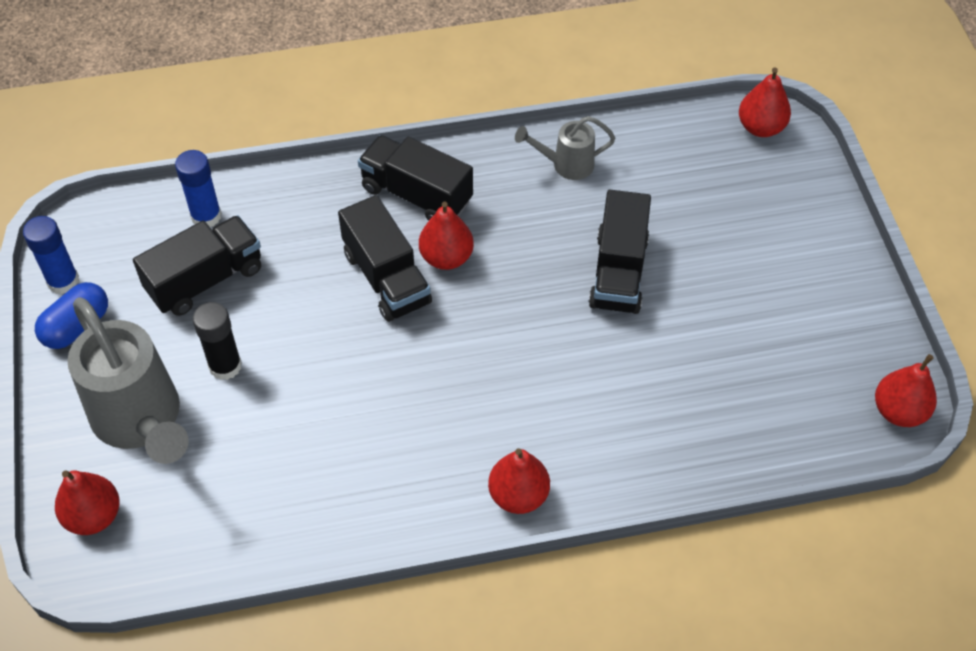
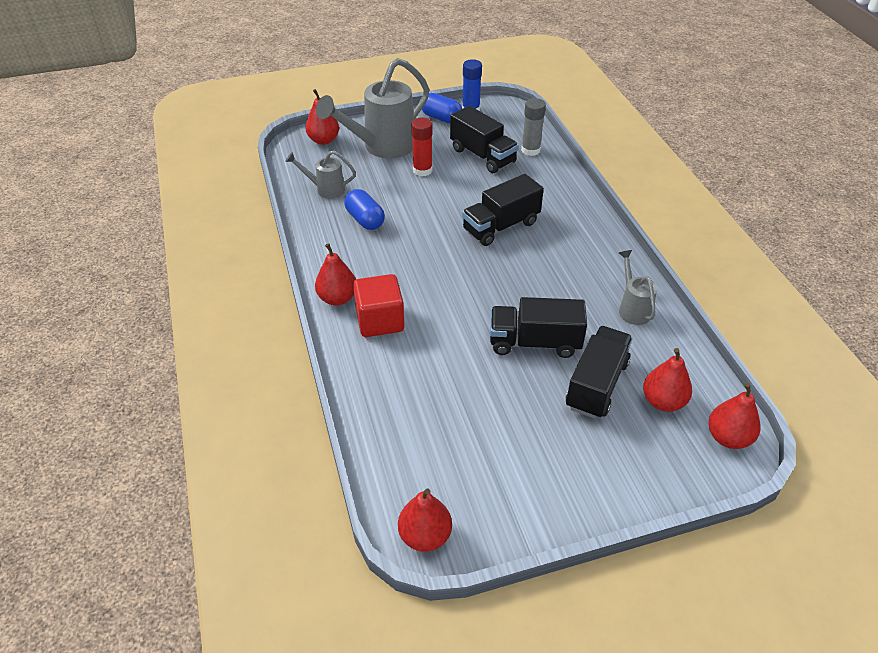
camera: 85 degrees right, 10 degrees down
(206, 216) = (530, 150): blue glue stick -> grey glue stick
(225, 366) = (422, 170): black glue stick -> red glue stick
(247, 512) = (325, 189): none -> grey watering can
(340, 454) = (365, 220): none -> blue capsule
(416, 195) = (576, 233): black truck -> black truck (596, 385)
(446, 257) = (525, 252): red pear -> red pear (663, 401)
(568, 442) = (380, 321): none -> red cube

